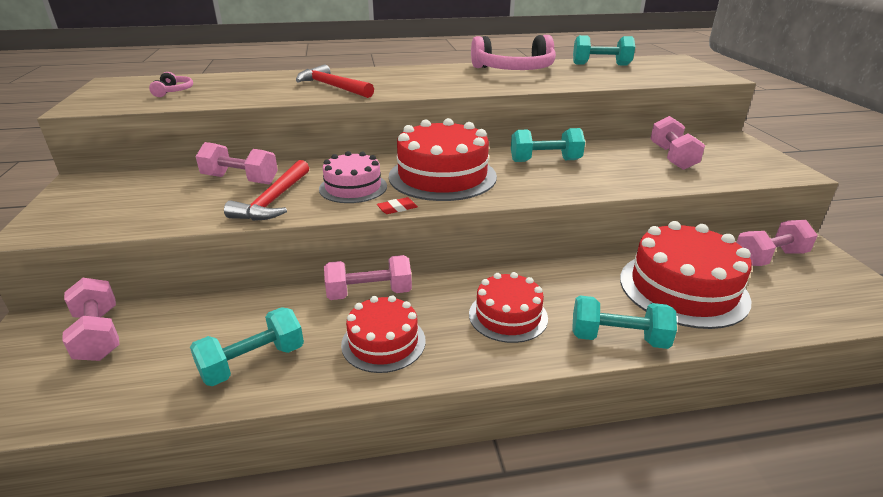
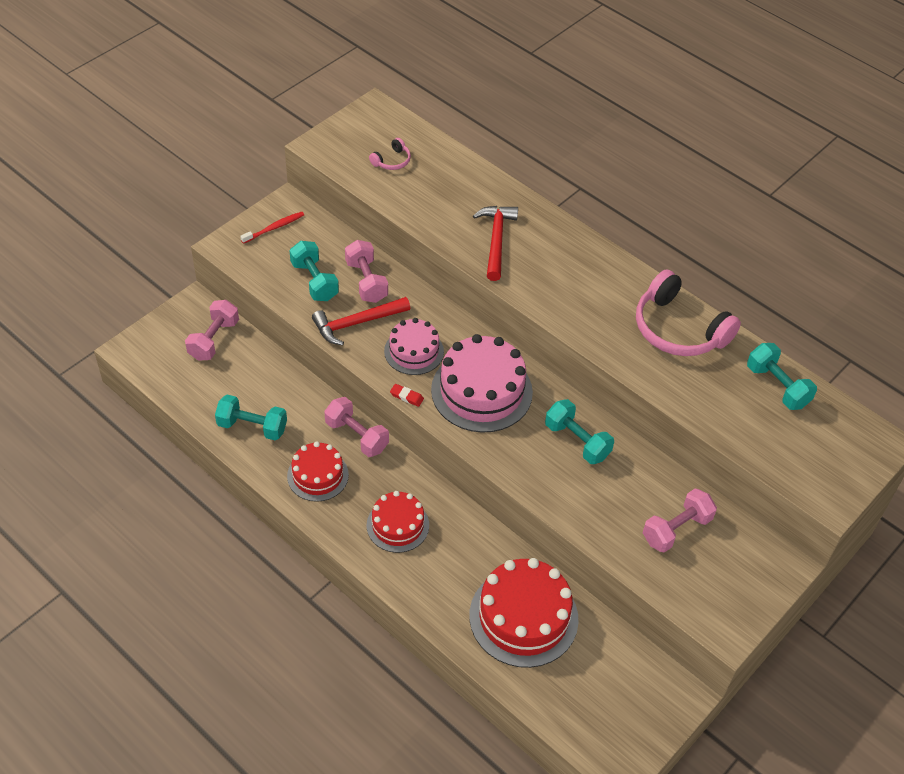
camera: 50 degrees right, 20 degrees up
(85, 197) = (274, 228): none -> red toothbrush
(442, 176) = (481, 391): red cake -> pink cake
(618, 338) = (424, 597): turquoise dumbbell -> turquoise dumbbell (314, 281)
(769, 258) = (630, 666): pink dumbbell -> none

